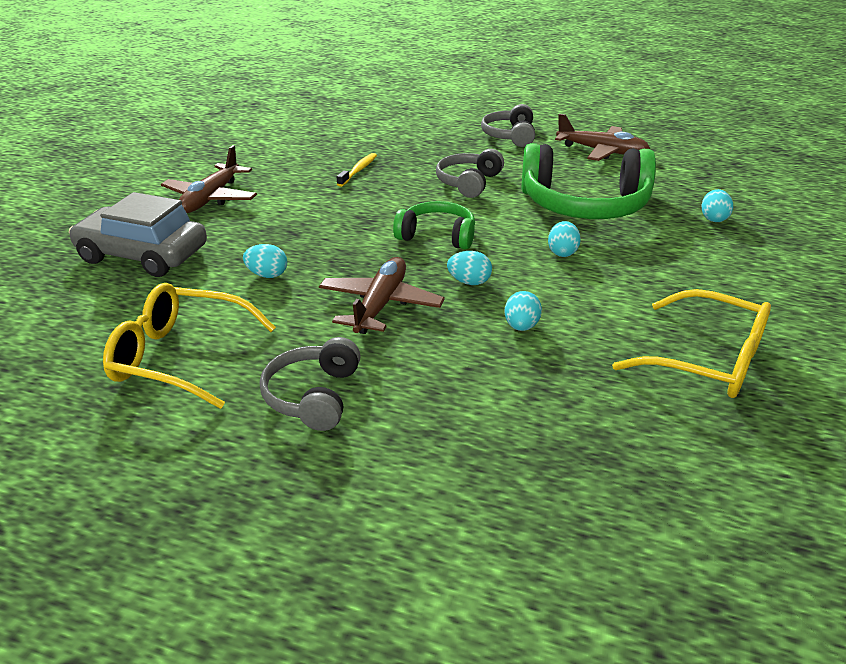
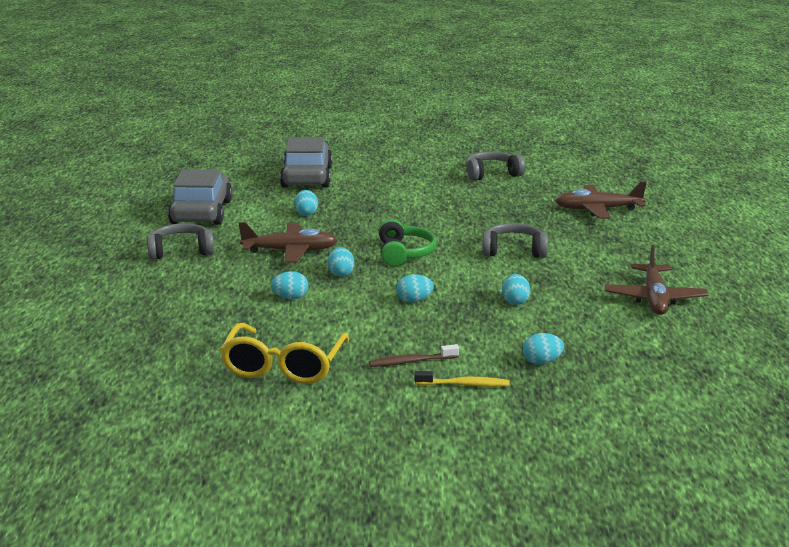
camera: 70 degrees right, 10 degrees down
(179, 357) = (201, 212): yellow glasses -> grey car
(210, 198) = (400, 175): brown plane -> brown plane (597, 210)
(358, 170) = (495, 209): yellow toothbrush -> yellow toothbrush (464, 385)
(510, 136) = (643, 254): grey headphones -> grey headphones (492, 174)
(584, 205) = (515, 301): green headphones -> turquoise egg
(705, 280) = (411, 362): none -> brown toothbrush

